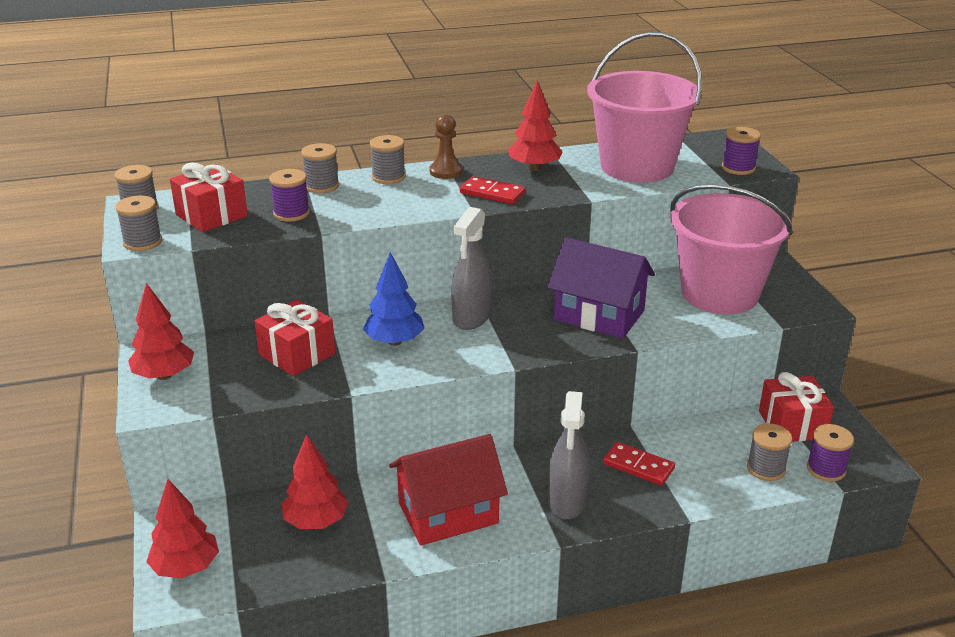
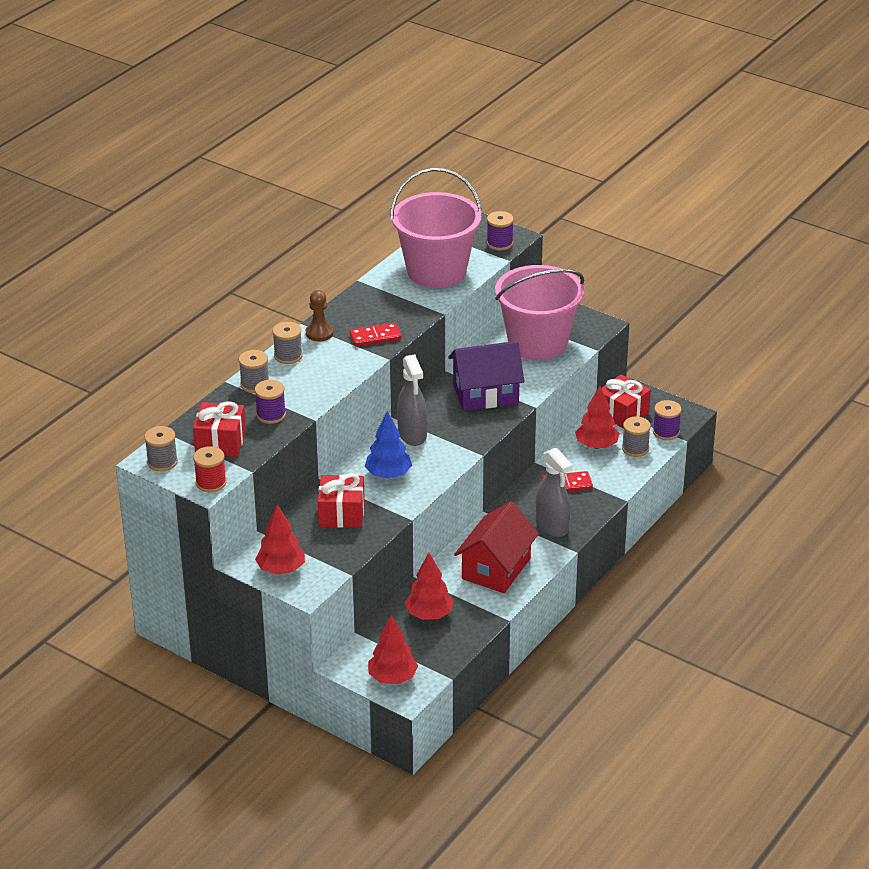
camera: 40 degrees left, 5 degrees up
(142, 242) = (211, 483): grey spool -> red spool
(534, 168) = (373, 303): red tree -> red tree (596, 445)

